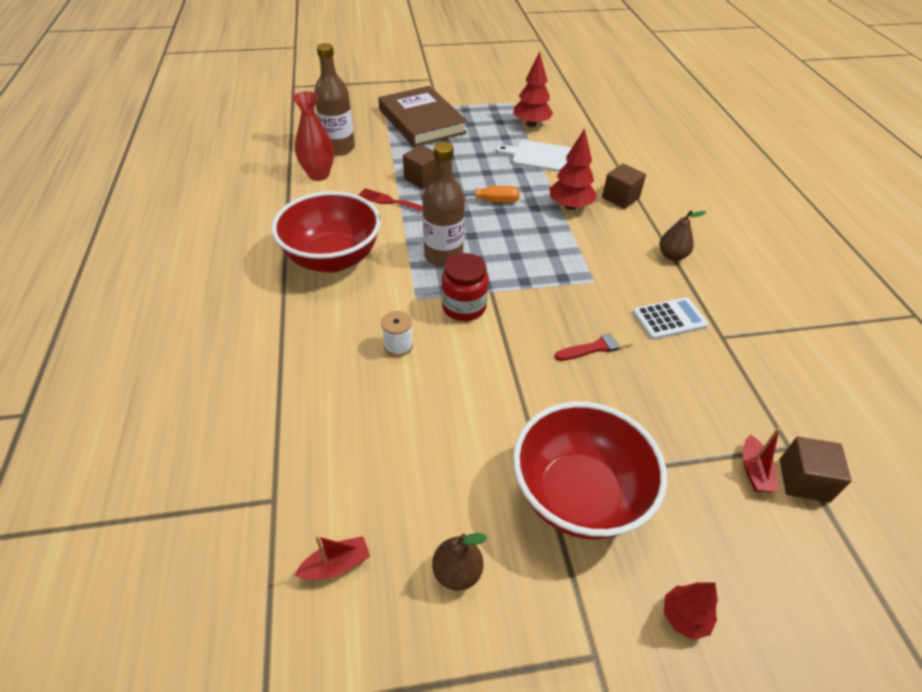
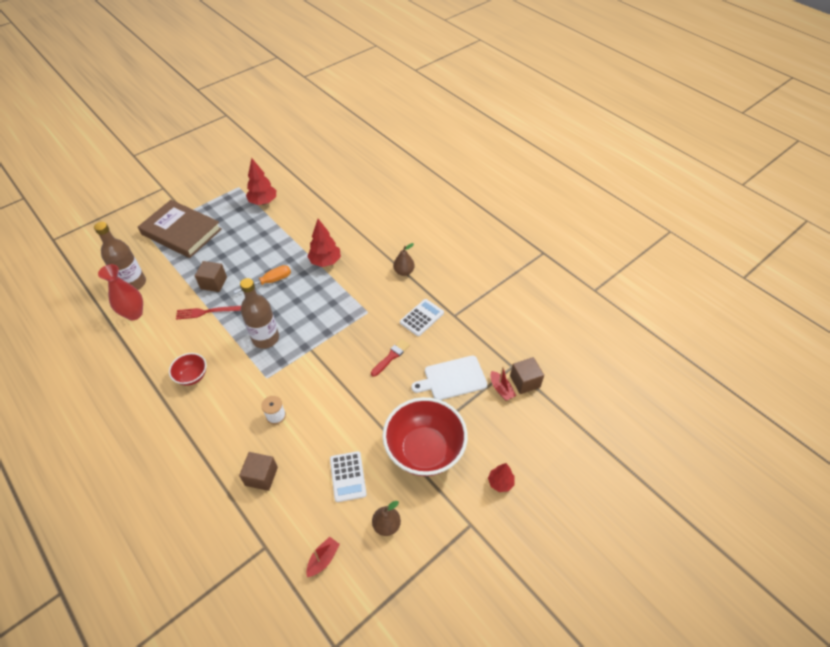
camera: 30 degrees left, 5 degrees up
(332, 259) = (192, 376): red bowl -> red bowl, size x0.48
(443, 470) = (348, 476): none -> white calculator
(464, 307) = (300, 369): red jar -> none
(542, 157) = (286, 228): white cutting board -> white cutting board (452, 378)
(620, 198) = (353, 240): brown cube -> brown cube (261, 476)

